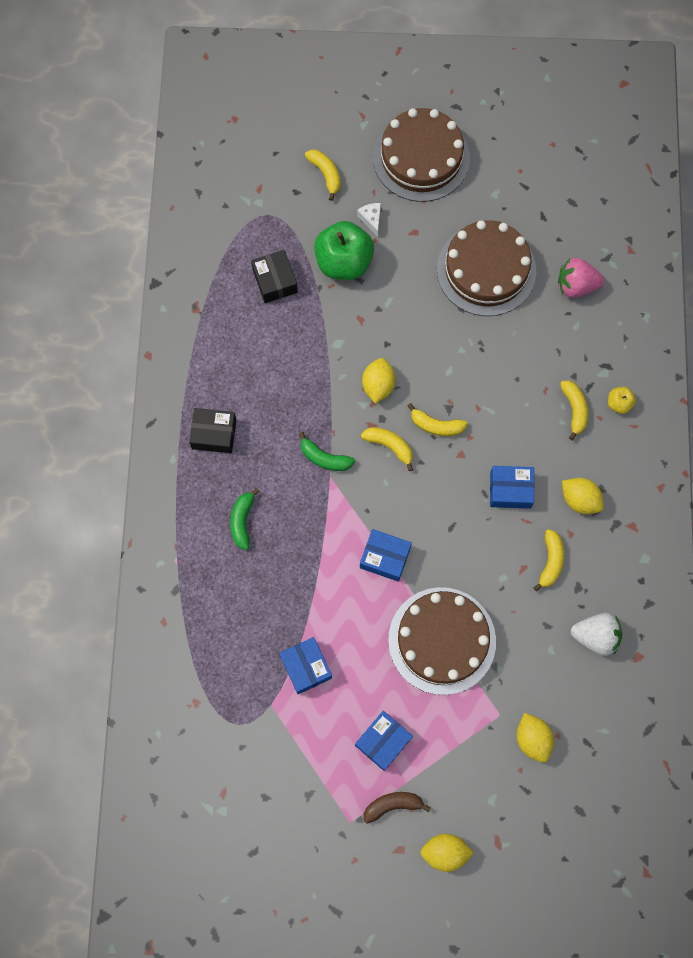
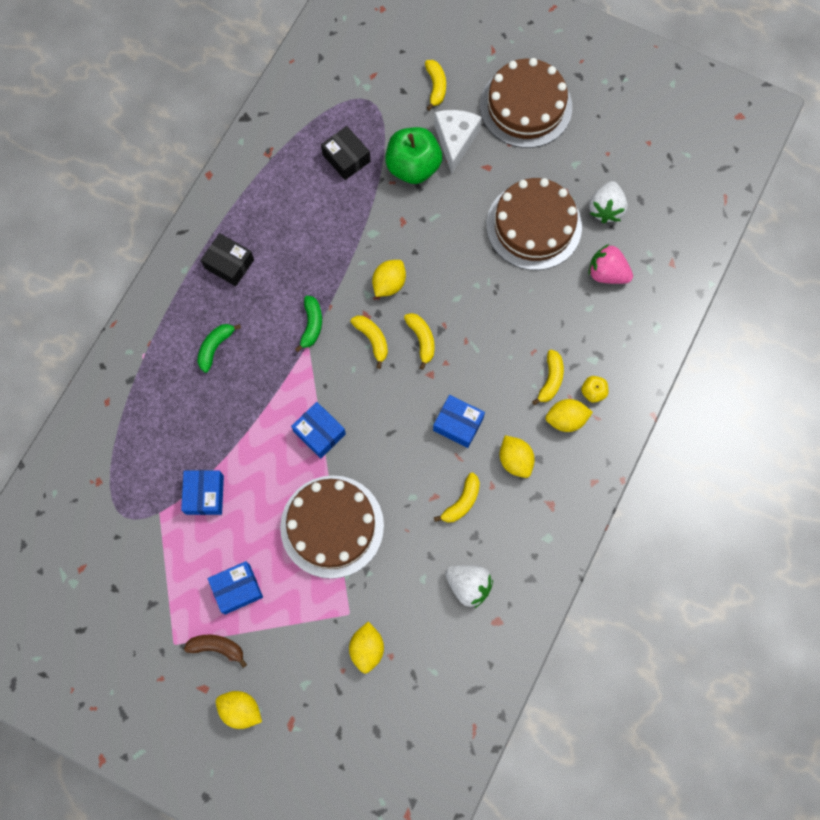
camera: 25 degrees right, 0 degrees up
(275, 281) = (346, 158): black box -> black box turned 45 degrees counterclockwise
(324, 458) = (311, 325): green banana -> green banana turned 135 degrees counterclockwise
(371, 219) = (455, 141): white cheese -> white cheese, size x1.97
(436, 425) = (421, 340): yellow banana -> yellow banana turned 150 degrees counterclockwise
(545, 225) = (605, 209): none -> white strawberry
(607, 440) = (566, 419): none -> yellow lemon

